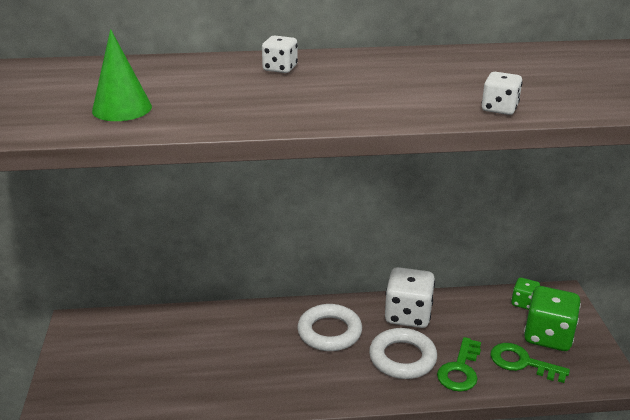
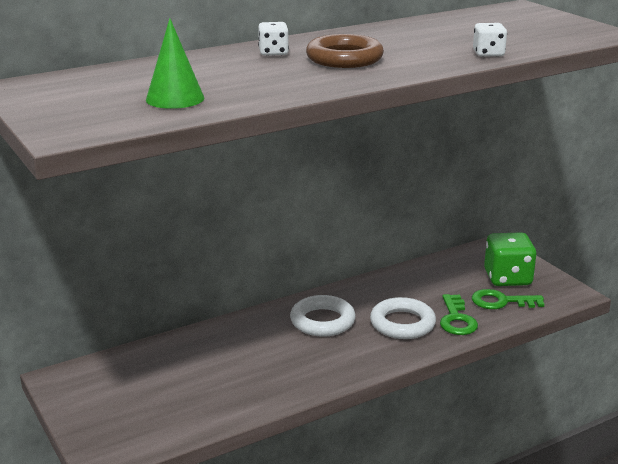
camera: 25 degrees left, 5 degrees down
(338, 88) = (344, 58): none -> brown ring
(408, 315) = (381, 291): white dice -> none
(524, 303) = (470, 259): green dice -> none

